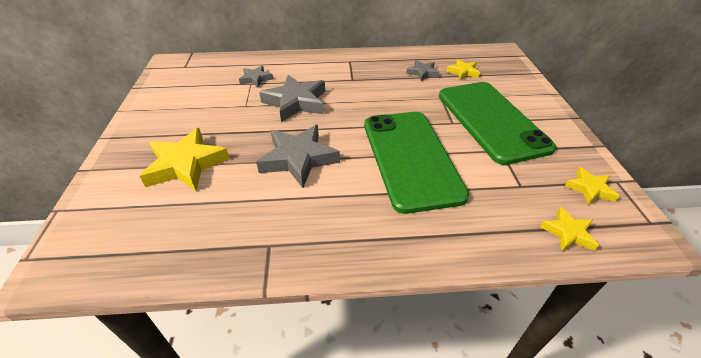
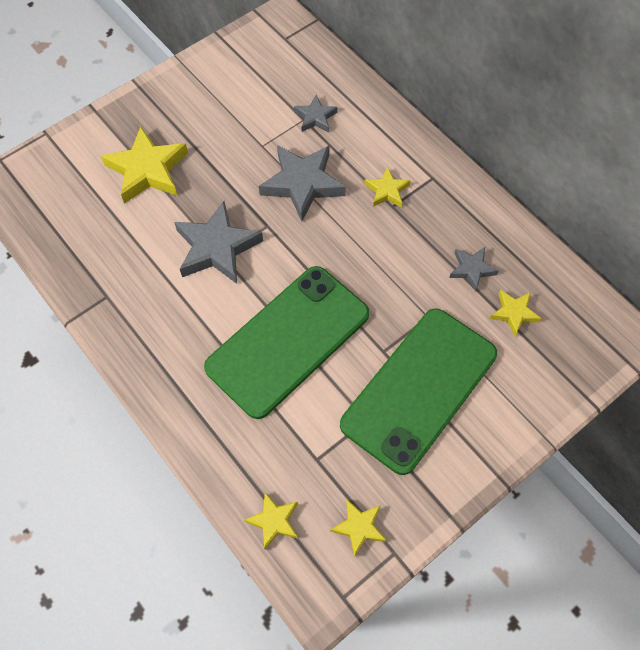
camera: 55 degrees right, 20 degrees up
(340, 77) = (387, 191): none -> yellow star

